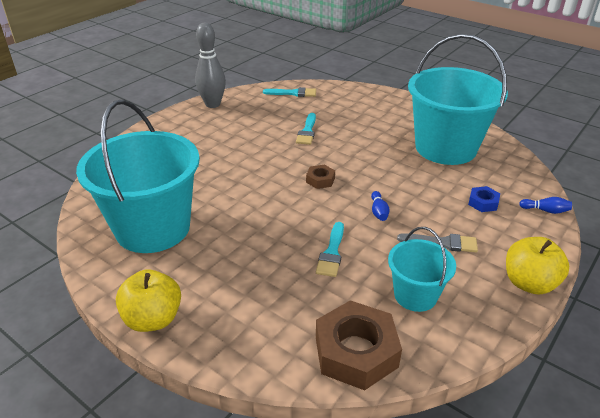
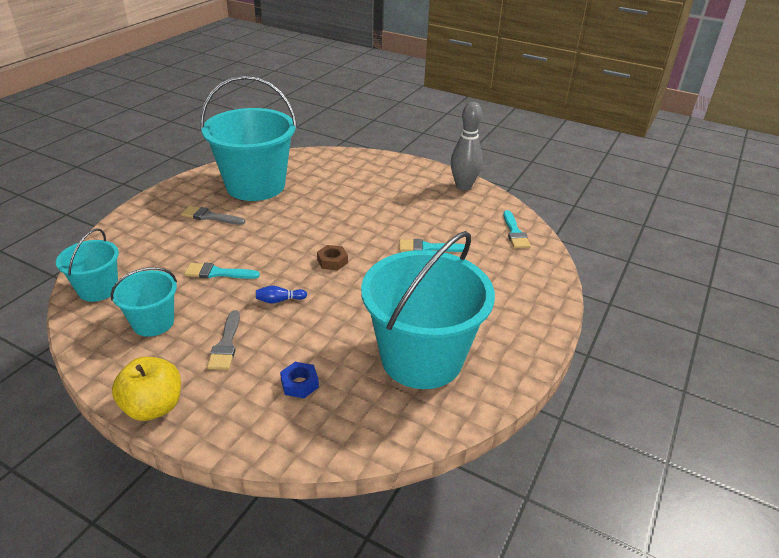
camera: 80 degrees right, 0 degrees up
(153, 319) = (156, 200): yellow apple -> none
(214, 264) = (210, 216): none -> grey brush
(356, 352) = (98, 289): brown nut -> turquoise bucket
(545, 210) = (285, 445): blue bowling pin -> none

